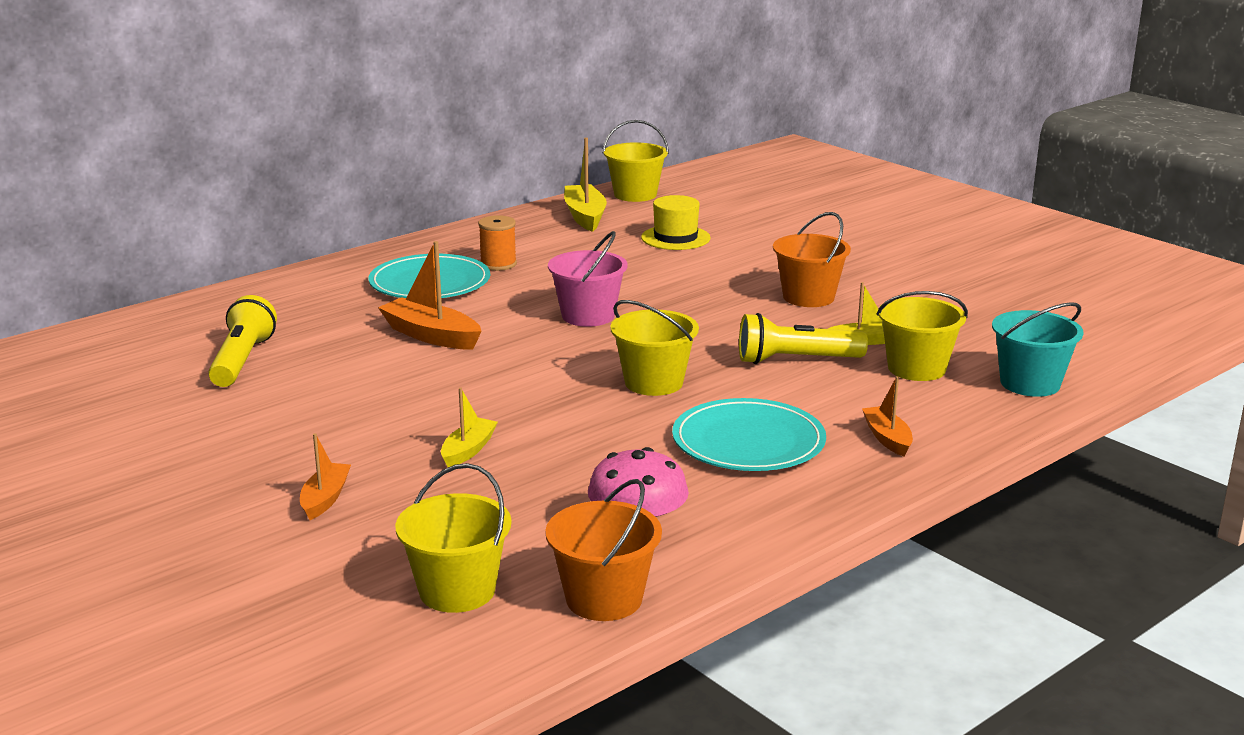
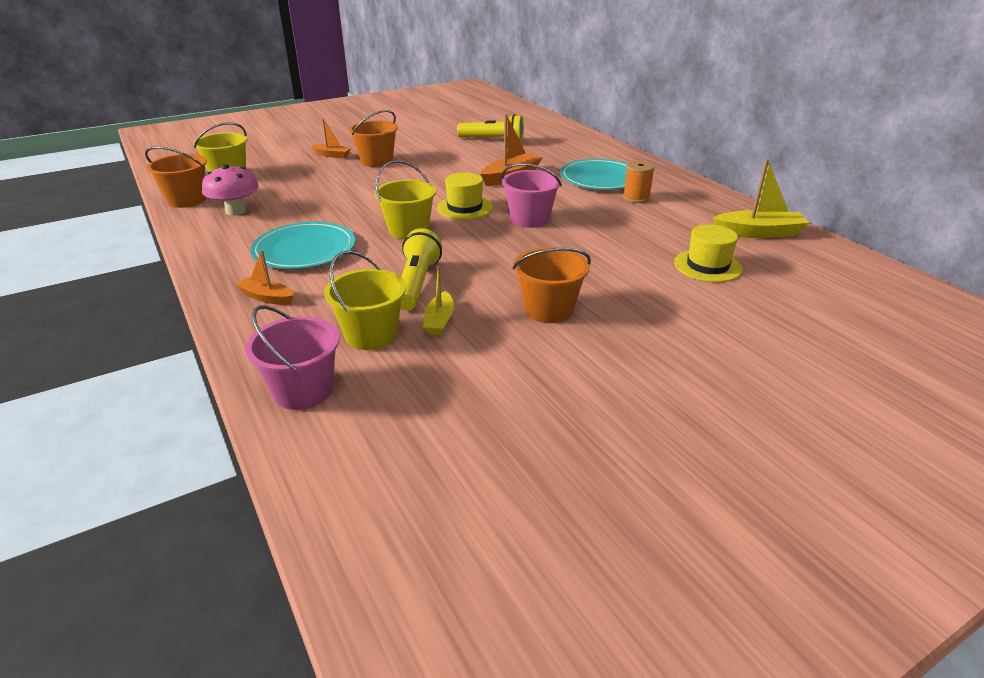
camera: 100 degrees right, 10 degrees up
(360, 448) = (376, 161): none -> orange bucket
(468, 450) = (355, 181): yellow boat -> none
(562, 356) = (464, 208): none -> yellow hat
(635, 195) = (835, 259): yellow bucket -> none
(887, 438) = (267, 297): orange boat -> orange boat turned 150 degrees counterclockwise
(1030, 383) = (303, 391): turquoise bucket -> pink bucket

